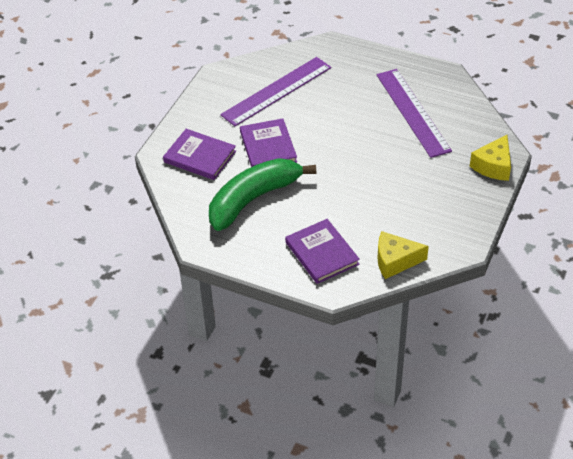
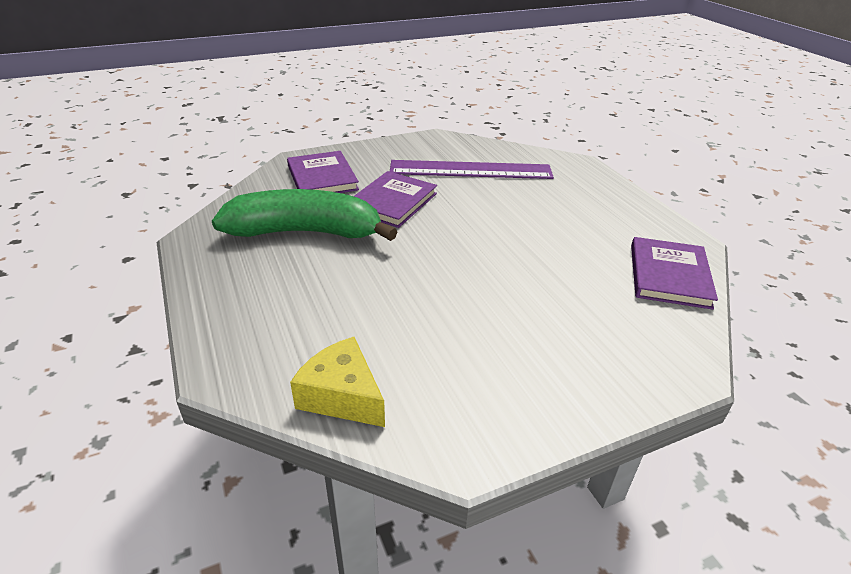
camera: 40 degrees right, 10 degrees down
(322, 253) = (278, 323): purple book -> purple book (669, 276)
(413, 112) = (599, 255): purple ruler -> none
(493, 166) = (647, 374): yellow cheese -> none

